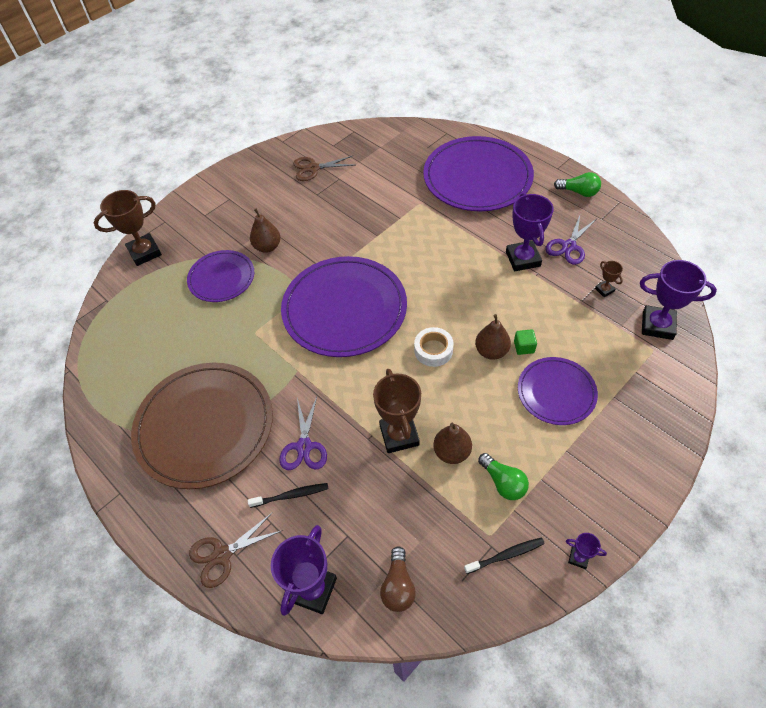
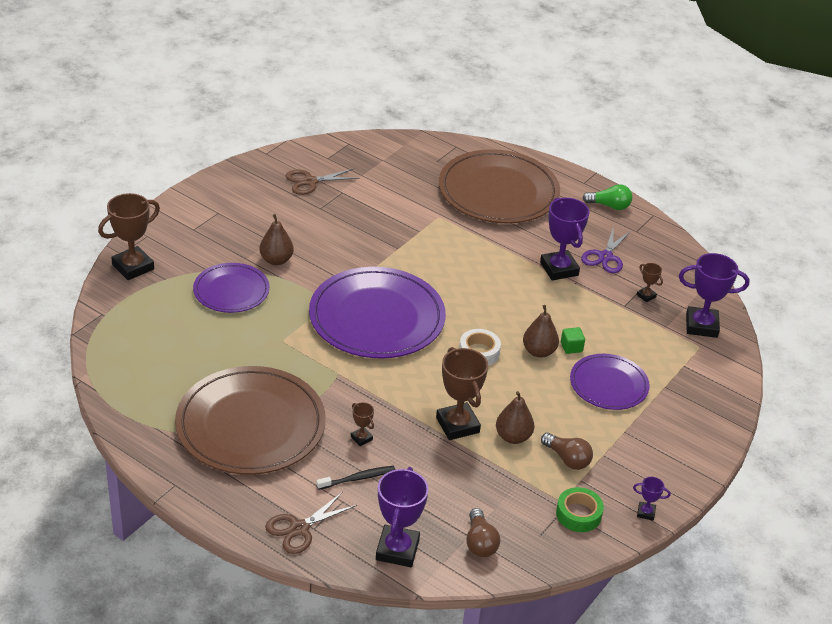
camera: 15 degrees left, 15 degrees down
(304, 446) = (361, 438): purple scissors -> brown trophy
(477, 177) = (498, 191): purple plate -> brown plate
(503, 482) = (567, 459): green light bulb -> brown light bulb
(506, 555) = (578, 514): black toothbrush -> green tape

